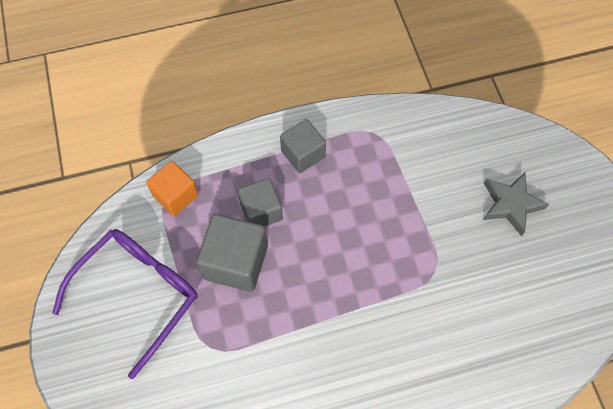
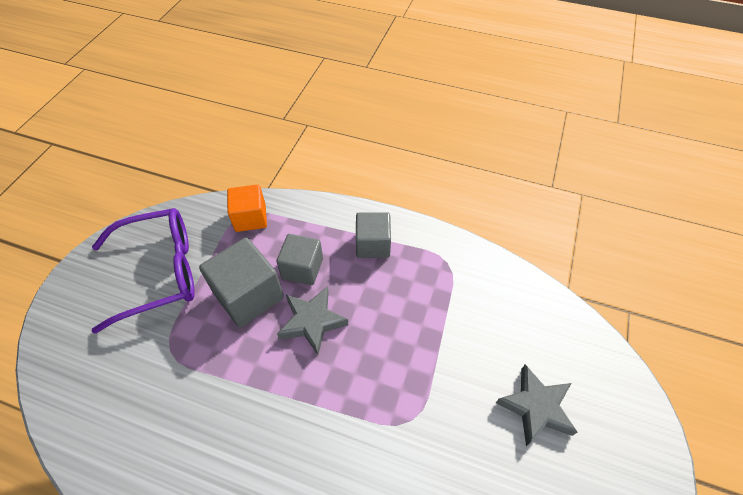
camera: 35 degrees right, 10 degrees down
(306, 249) = (312, 322): none -> grey star

